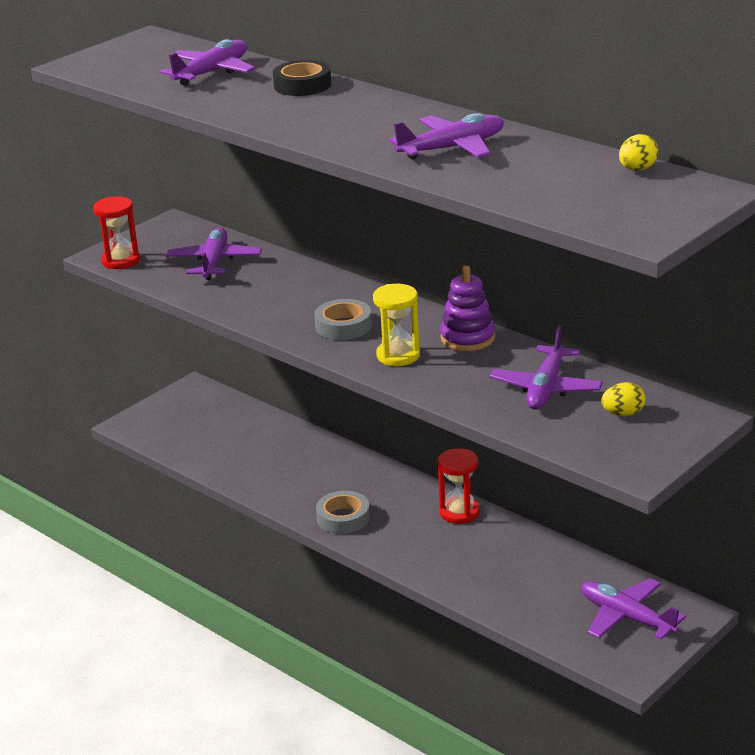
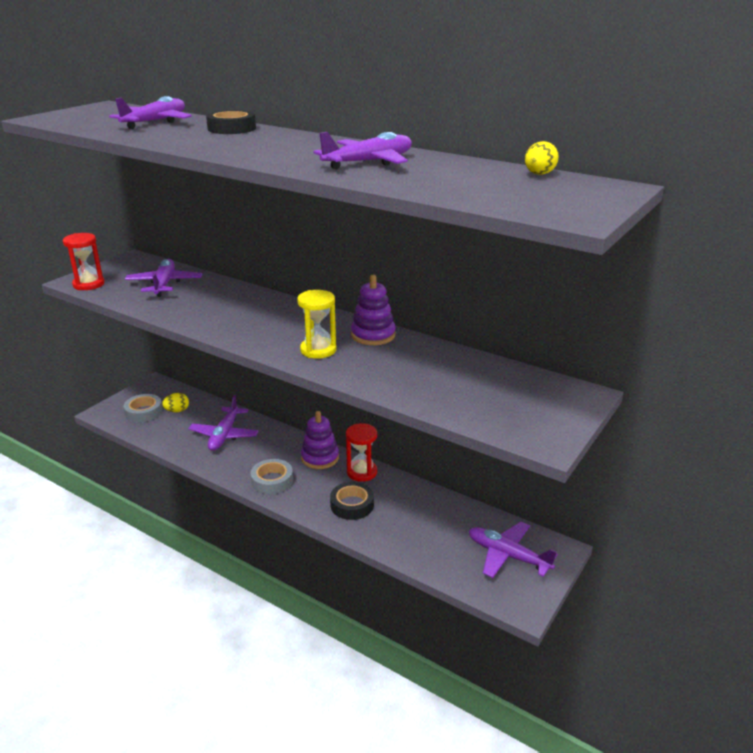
camera: 10 degrees left, 0 degrees up
(343, 326) = (270, 328): grey tape -> grey tape (144, 412)
(407, 492) = (320, 458): none -> purple stacking toy
(441, 551) = (352, 505): none -> black tape
(546, 388) = (446, 373): purple plane -> purple plane (224, 435)
(623, 414) = (516, 392): yellow egg -> yellow egg (177, 411)

